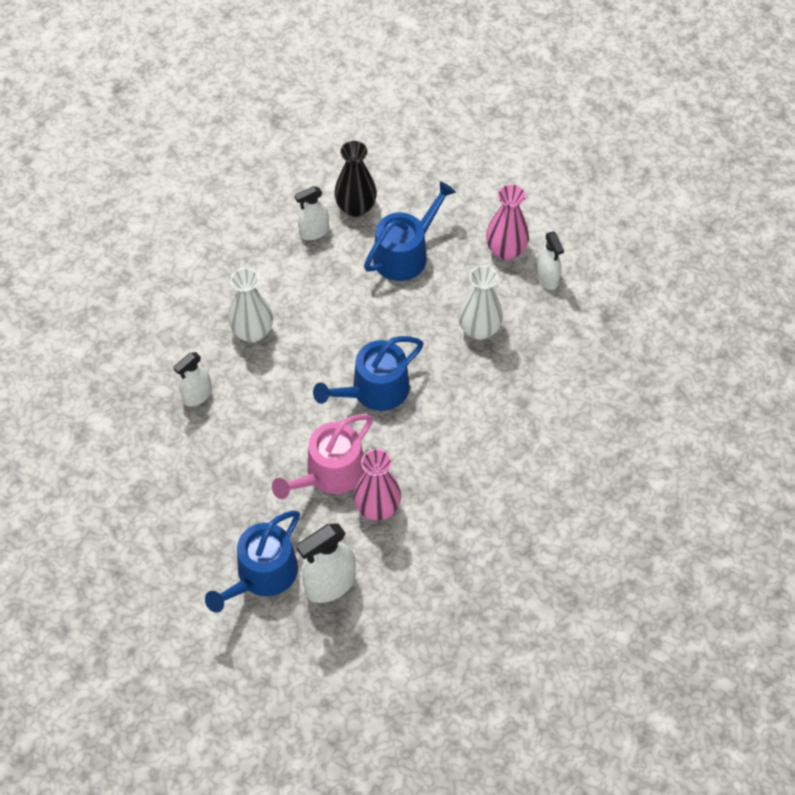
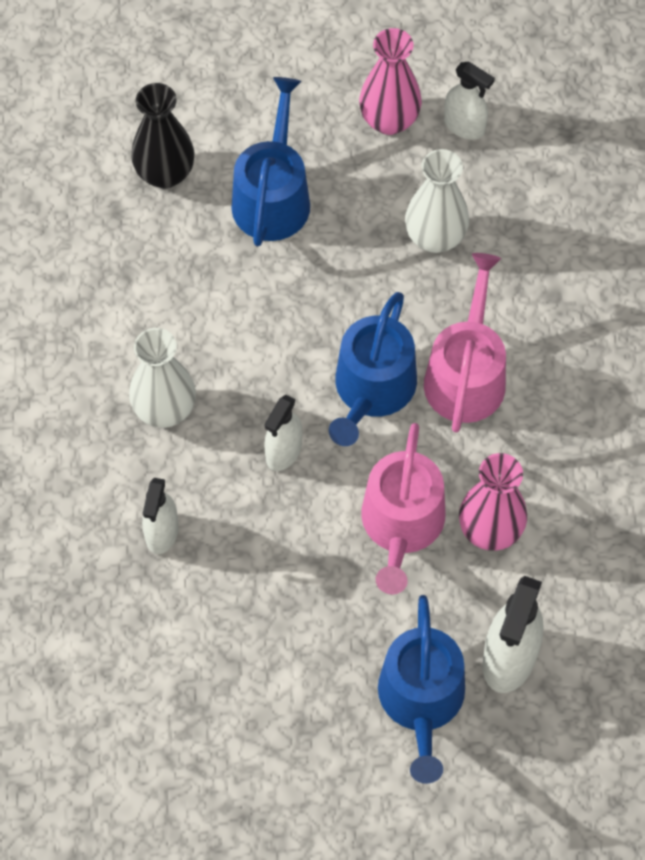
camera: 35 degrees left, 5 degrees up
(314, 232) = (138, 236): white spray bottle -> white spray bottle (283, 452)
(435, 414) = (466, 374): none -> pink watering can

